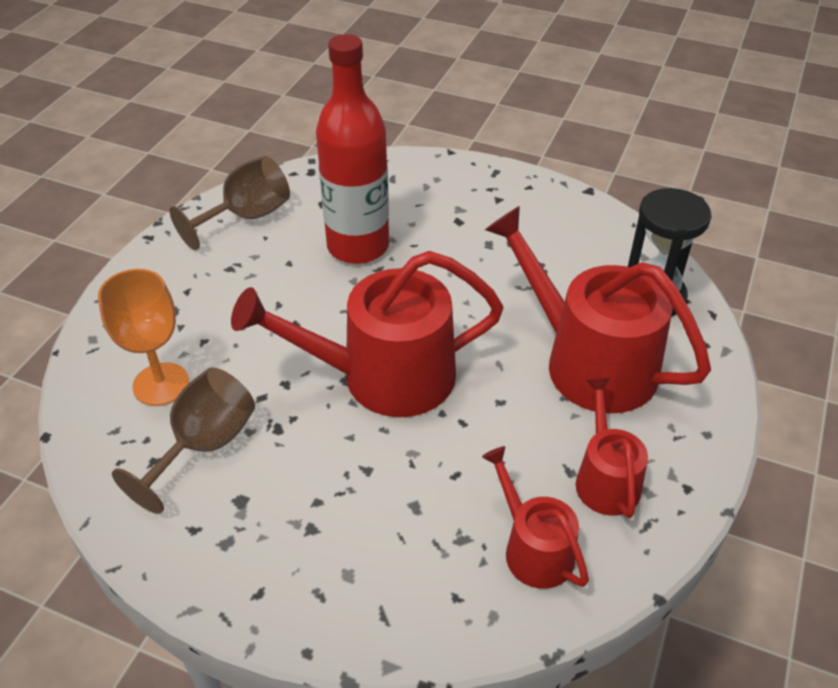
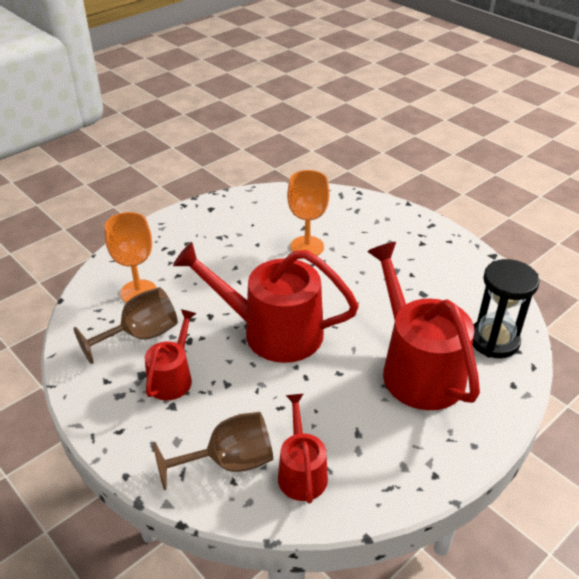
camera: 25 degrees right, 5 degrees down
(246, 217) = (248, 209): brown goblet -> brown goblet (229, 462)
(358, 246) = (307, 247): red bottle -> orange goblet
(605, 479) = (379, 447): red watering can -> red watering can (172, 378)

